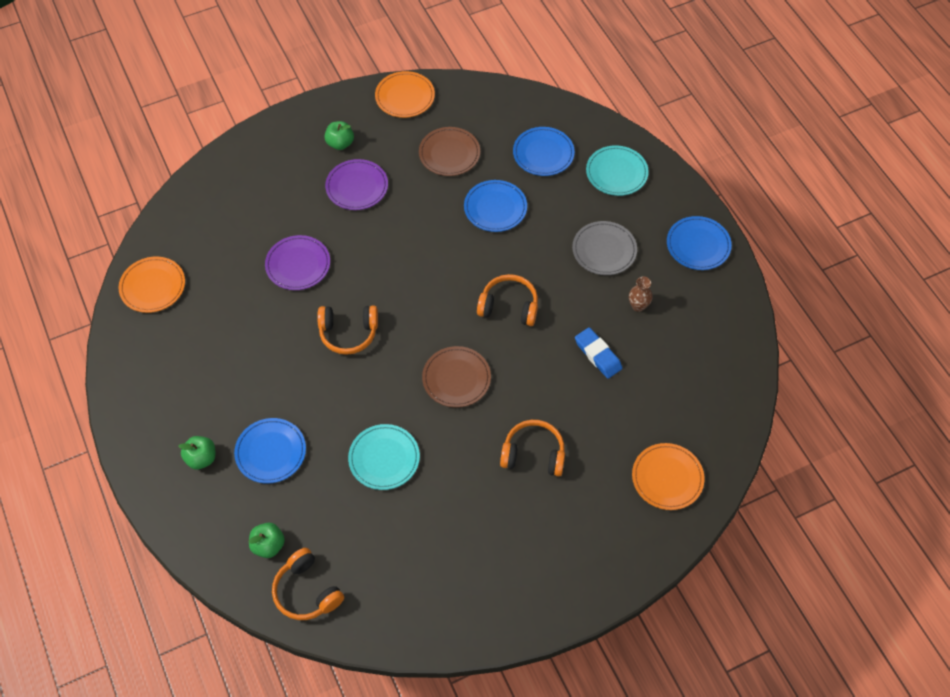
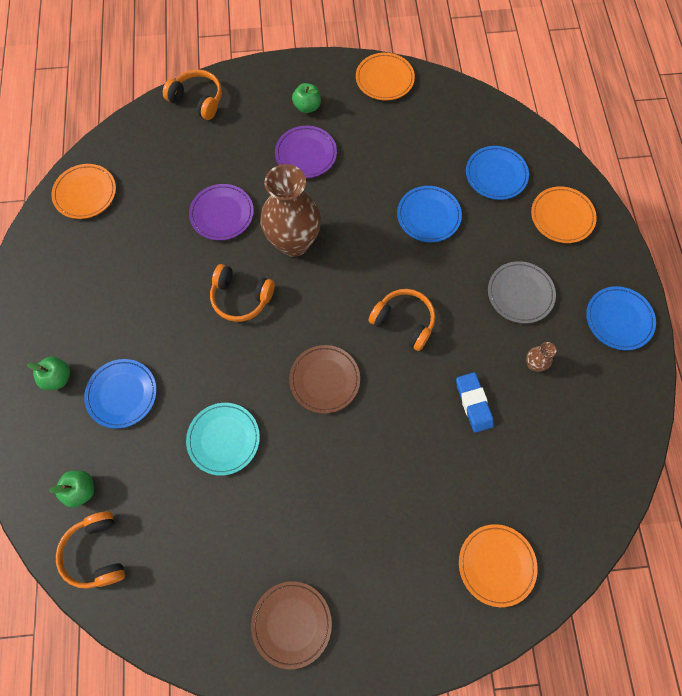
camera: 20 degrees right, 10 degrees up
(378, 269) = (294, 242): none -> brown vase
(449, 154) = (405, 147): brown plate -> brown plate (291, 623)
(533, 454) = (369, 488): orange headphones -> orange headphones (197, 100)
(616, 173) = (562, 216): turquoise plate -> orange plate

